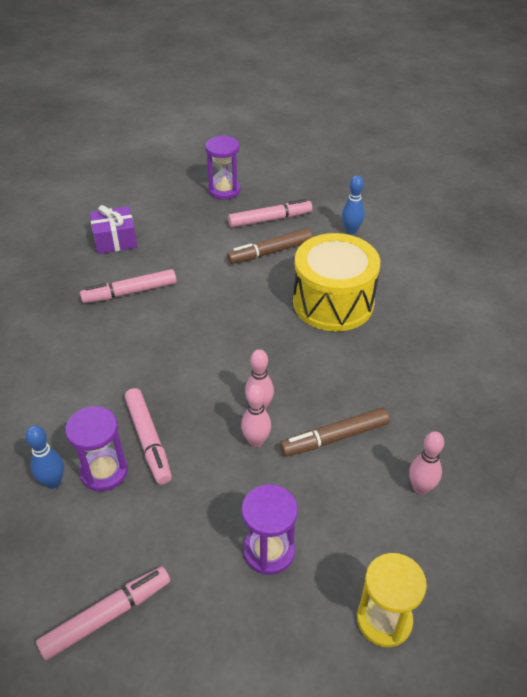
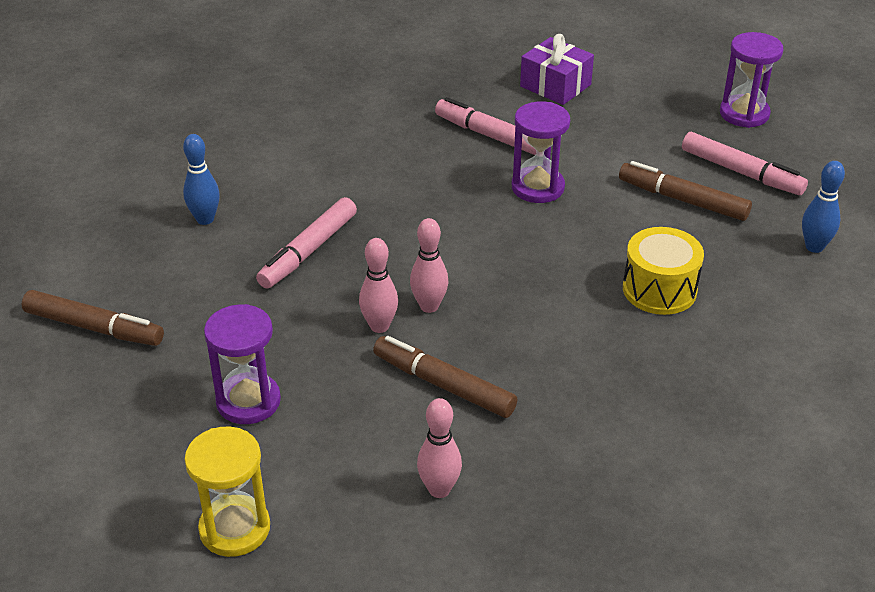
camera: 55 degrees right, 5 degrees down
(104, 471) = (244, 243): purple hourglass -> purple hourglass (537, 187)
(107, 616) = (94, 327): pink marker -> brown marker
(333, 302) = (659, 289): yellow drum -> yellow drum, size x0.60

